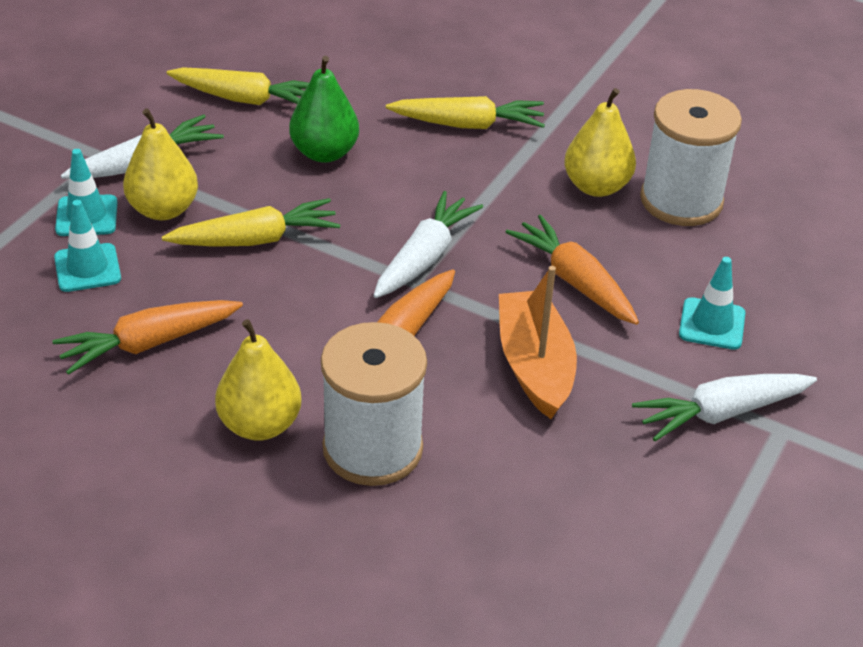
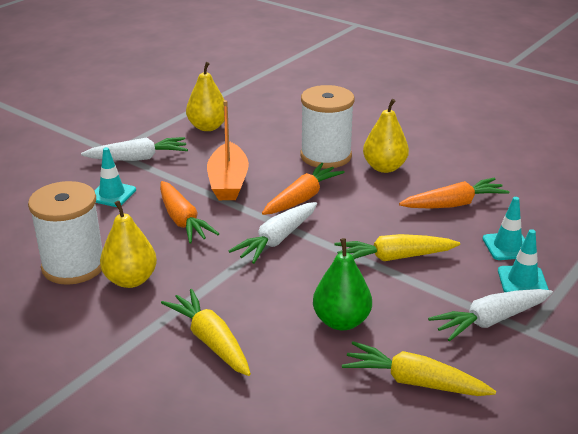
camera: 170 degrees left, 10 degrees down
(163, 209) = (466, 282): yellow pear -> yellow pear (207, 127)
(468, 125) = (210, 340): yellow carrot -> yellow carrot turned 45 degrees clockwise

